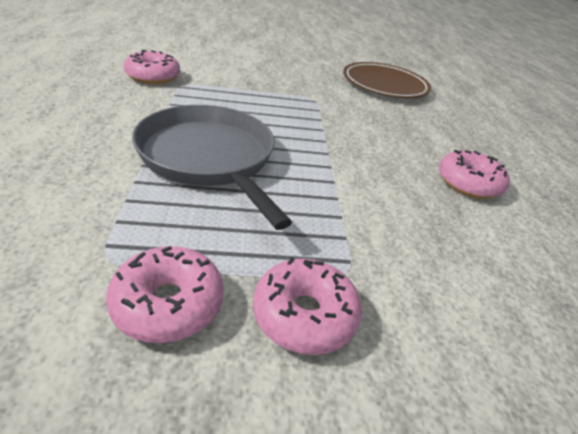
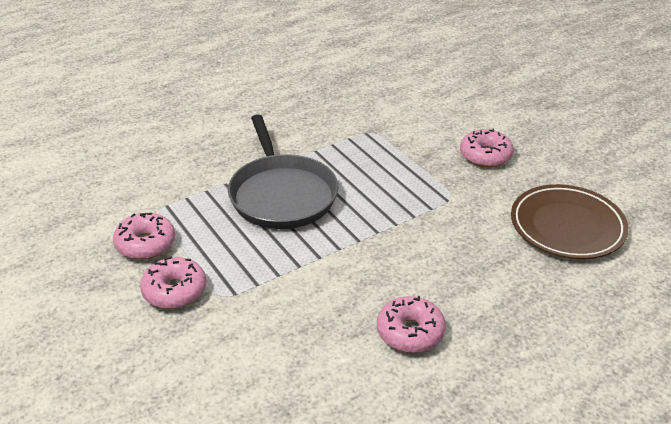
camera: 65 degrees right, 0 degrees up
(153, 77) = (362, 115): pink donut -> pink donut (485, 156)
(209, 158) = (282, 194): grey pan -> grey pan turned 135 degrees clockwise

